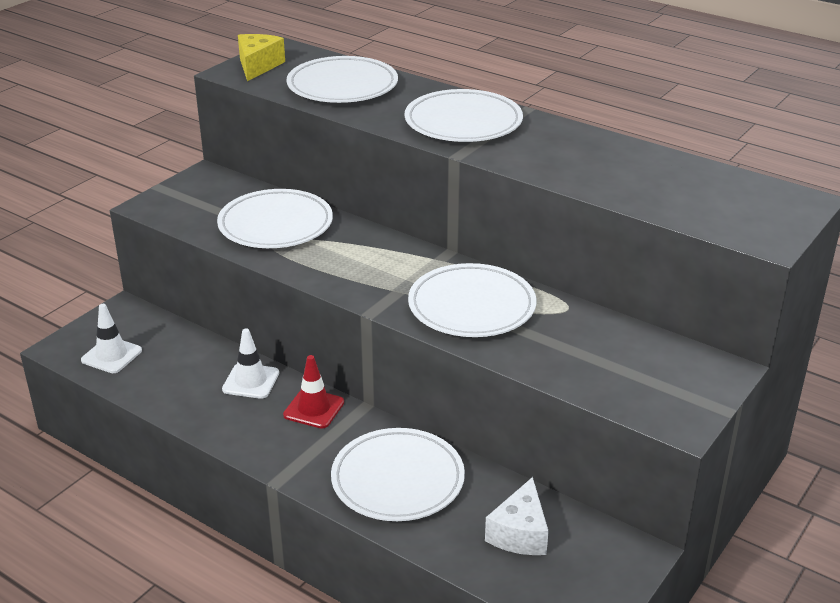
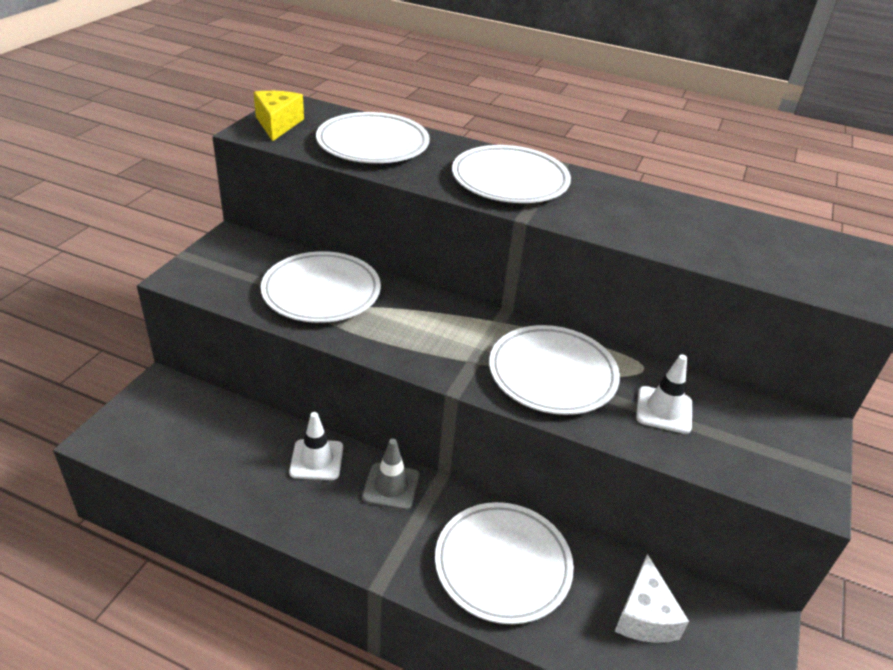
camera: 15 degrees left, 5 degrees up
(111, 355) = (159, 443): white traffic cone -> white traffic cone (664, 410)
(314, 409) = (391, 486): red traffic cone -> grey traffic cone

